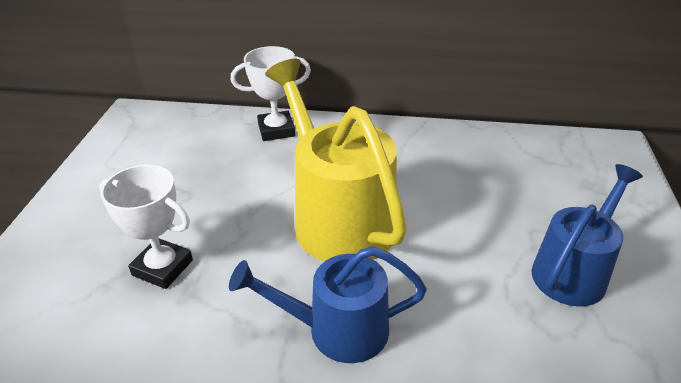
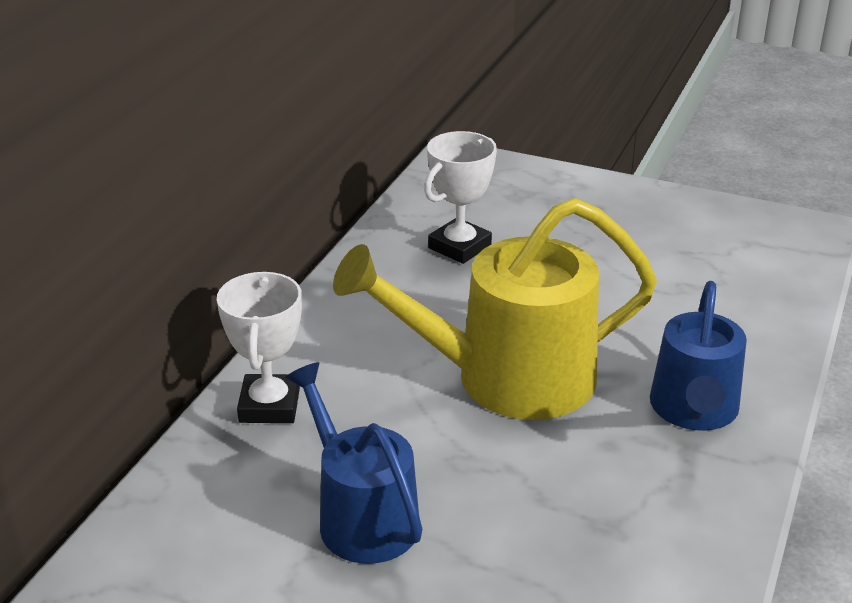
camera: 75 degrees left, 5 degrees down
(162, 267) = (557, 550): white trophy -> white trophy (459, 247)
(573, 271) = (643, 246): blue watering can -> blue watering can (361, 516)

